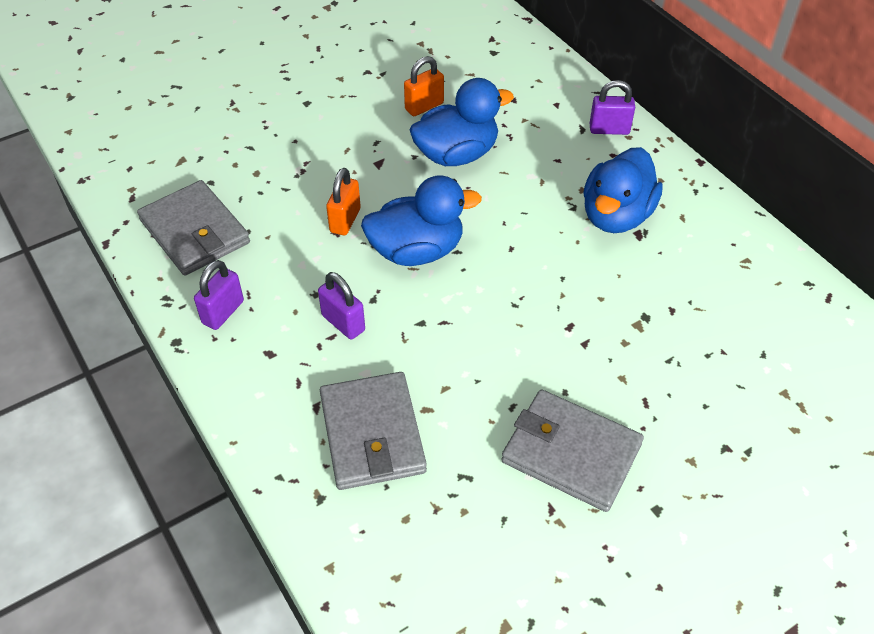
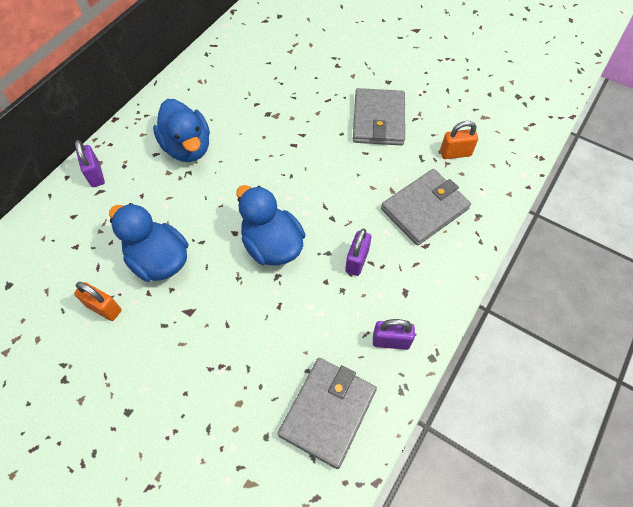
camera: 115 degrees left, 10 degrees up
(345, 220) = (263, 305): orange padlock -> orange padlock (455, 153)
(616, 216) = (188, 147): blue duck -> blue duck turned 60 degrees clockwise

